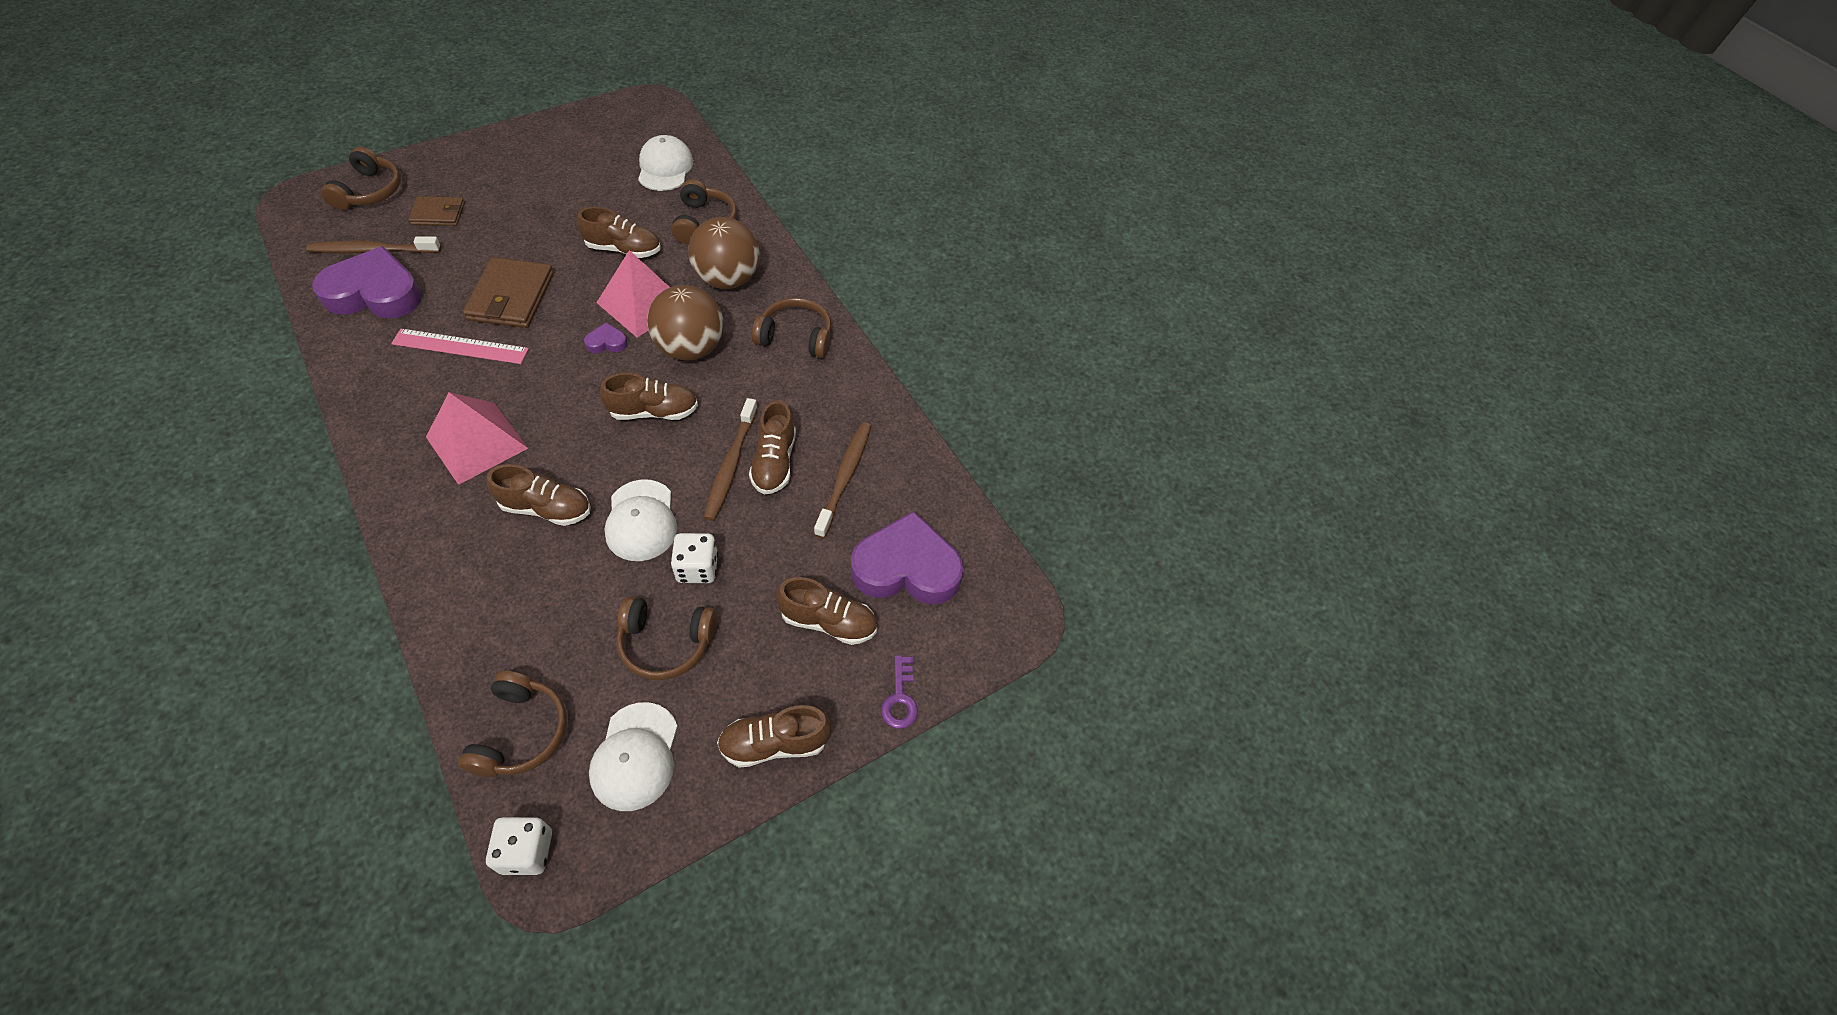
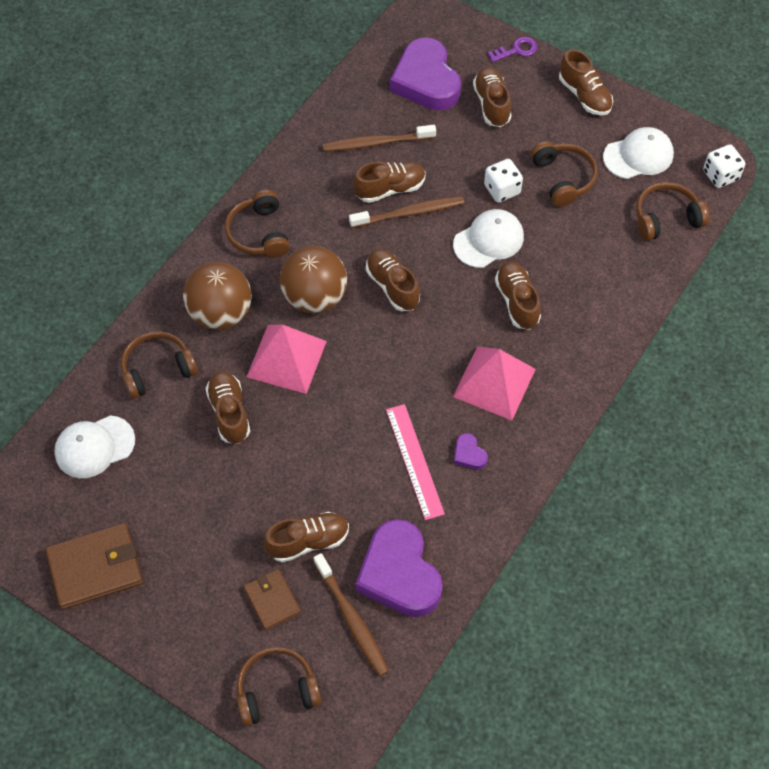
camera: 110 degrees left, 5 degrees up
(462, 251) = (308, 541): none -> brown shoe
(511, 297) = (338, 462): brown wallet -> brown wallet (95, 568)
(607, 342) = (345, 358): purple heart -> purple heart (469, 454)

